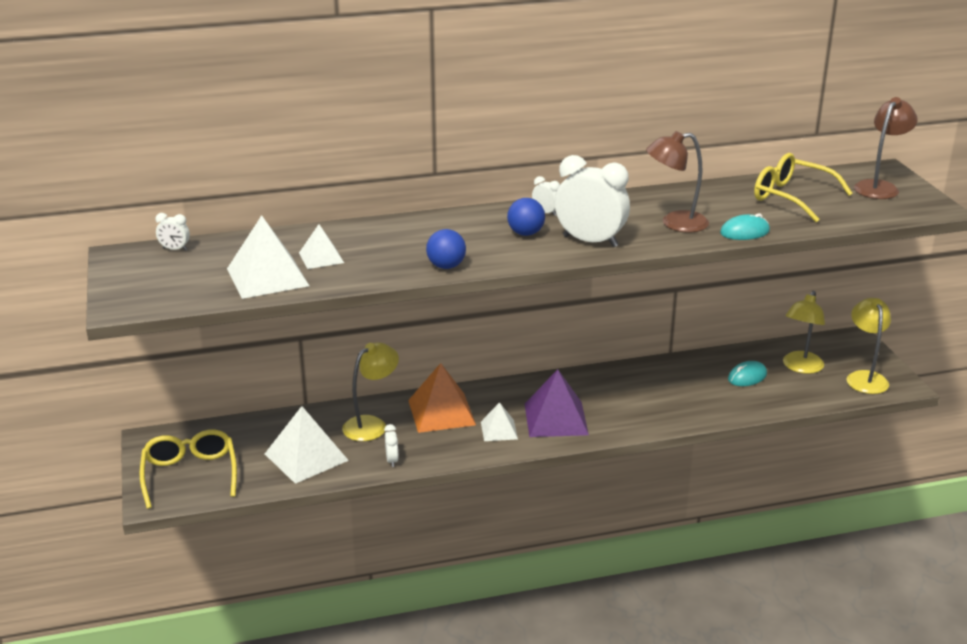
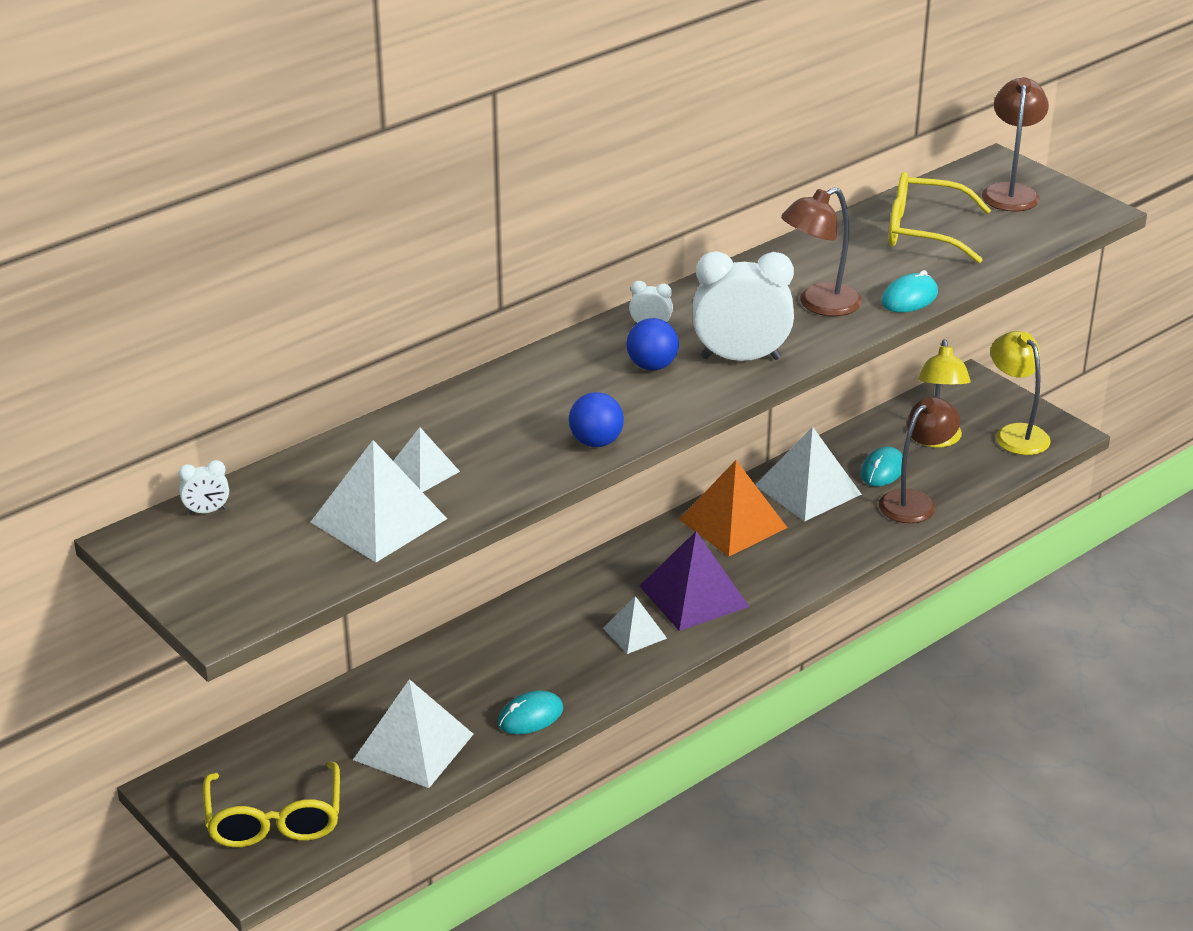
camera: 25 degrees left, 5 degrees up
(190, 474) = (274, 820): yellow glasses -> yellow glasses turned 150 degrees counterclockwise
(371, 424) = (464, 674): yellow lamp -> none
(392, 460) = (530, 716): white clock -> turquoise mouse
(441, 412) = (542, 629): orange pyramid -> orange pyramid (733, 523)
(684, 375) = (808, 489): none -> white pyramid
(756, 401) = (915, 501): none -> brown lamp

